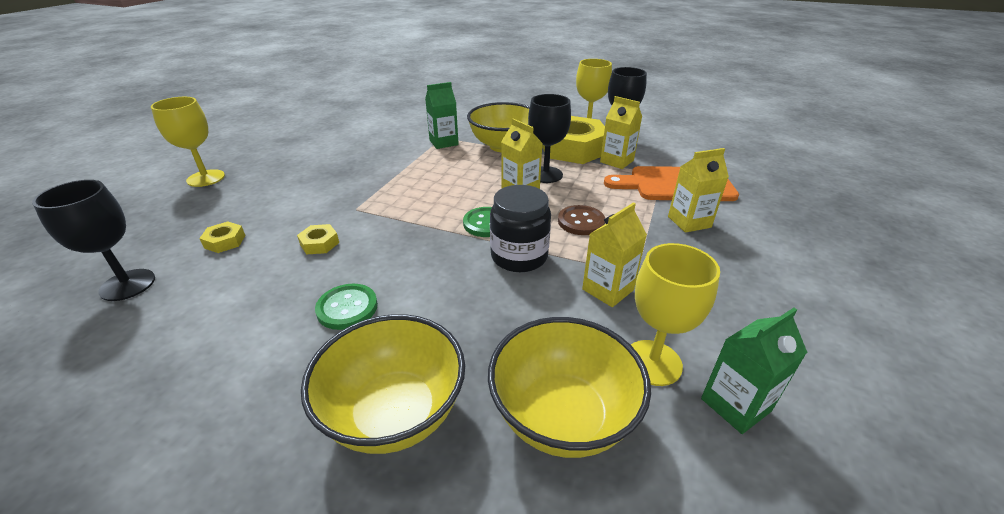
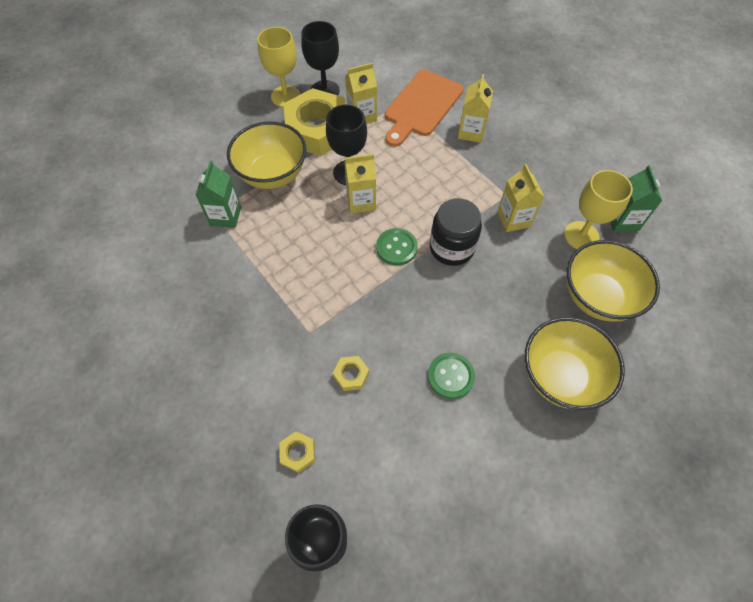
camera: 60 degrees left, 25 degrees up
(206, 178) = (136, 461): yellow goblet -> none
(581, 222) = (432, 189): brown button -> none

